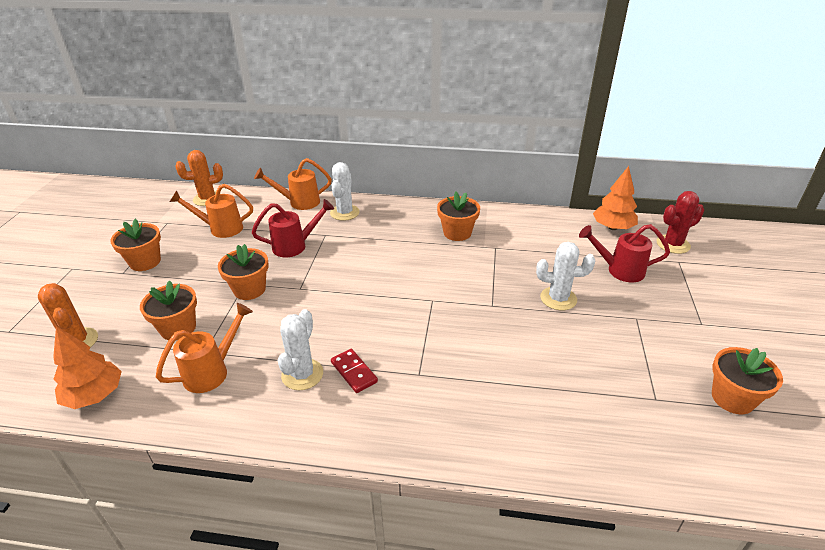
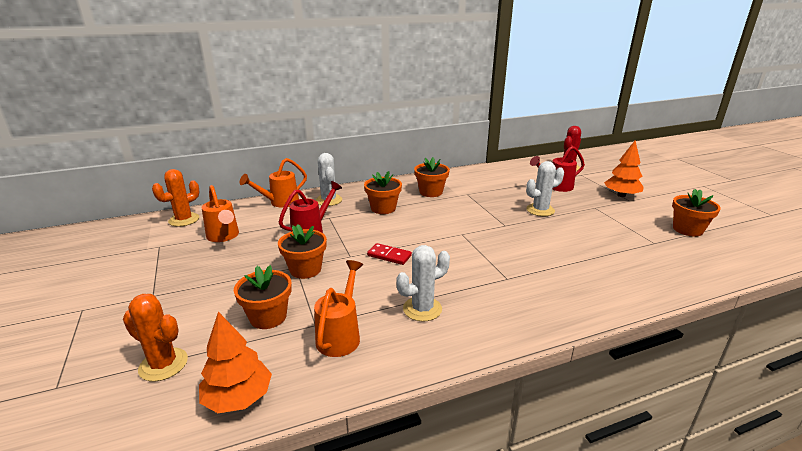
camera: 30 degrees left, 10 degrees down
(145, 262) = (169, 280): orange flower pot -> orange flower pot (383, 208)
(220, 228) = (224, 237): orange watering can -> orange watering can turned 90 degrees counterclockwise
(302, 374) = (422, 309): white cactus -> white cactus turned 75 degrees clockwise
(354, 372) = (460, 293): red domino -> red domino (389, 256)
(612, 227) = (525, 167): orange tree -> orange tree (621, 195)

